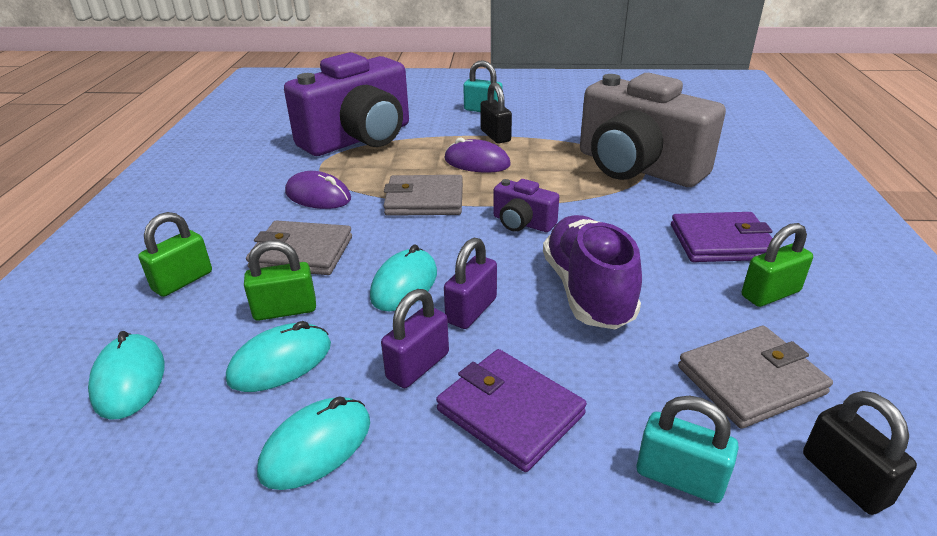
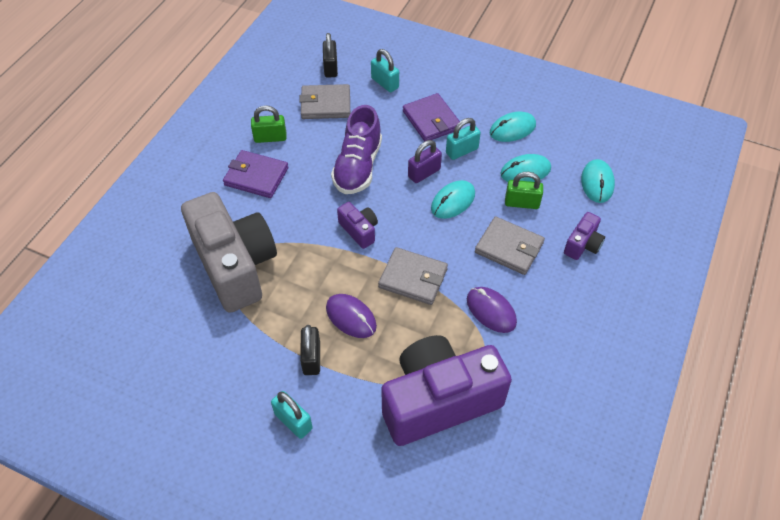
camera: 160 degrees left, 20 degrees up
(183, 281) = (582, 244): green padlock -> purple camera
(418, 366) = (462, 151): purple padlock -> turquoise padlock

